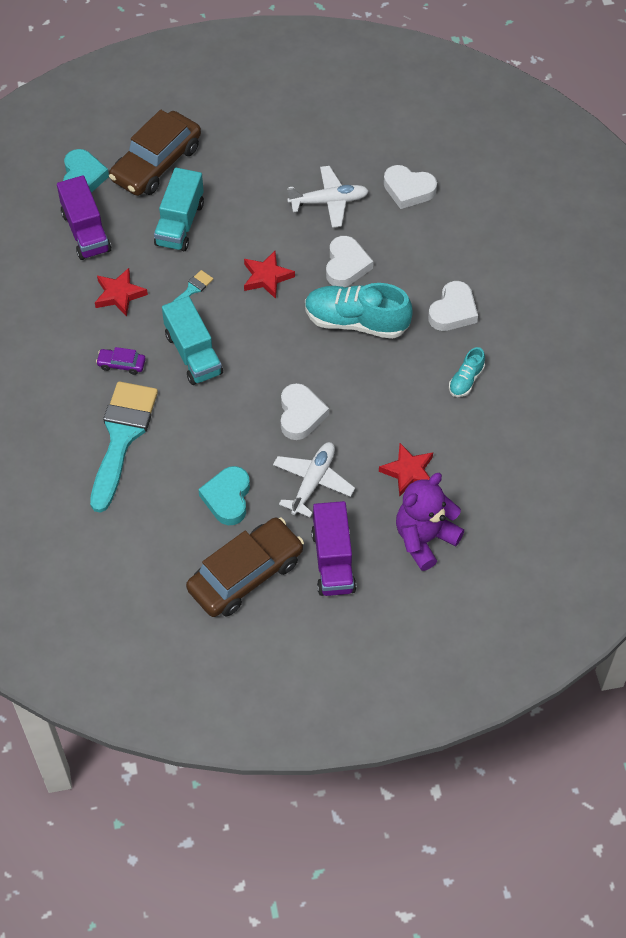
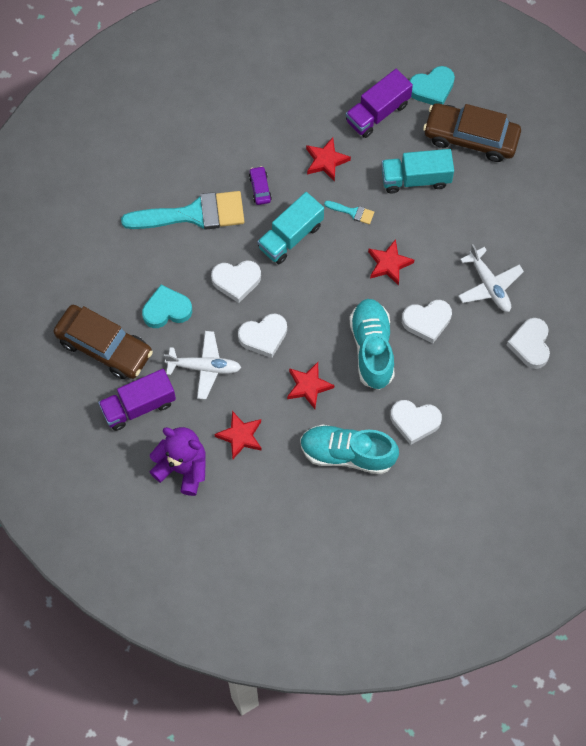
camera: 70 degrees right, 10 degrees up
(223, 420) = (236, 281): none -> white heart
(375, 391) = (308, 386): none -> red star
(466, 380) = (347, 454): turquoise shoe -> turquoise shoe, size x2.04

